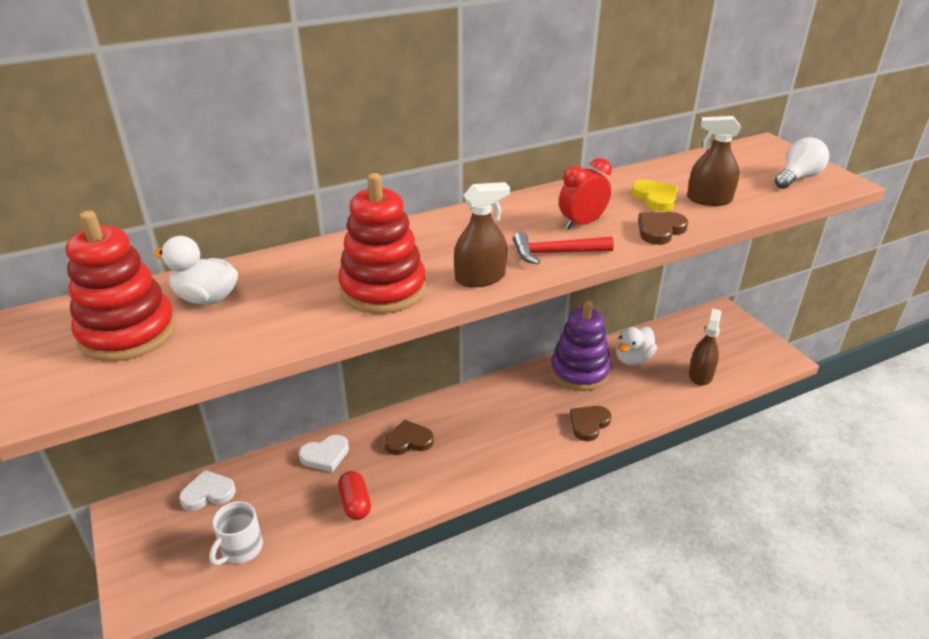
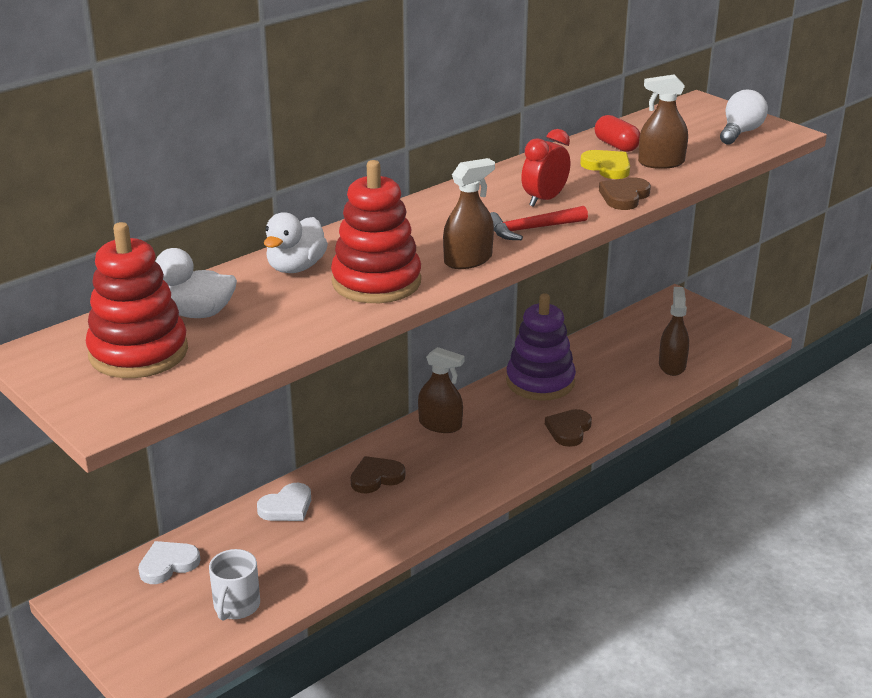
camera: 15 degrees left, 5 degrees down
(355, 503) = (344, 544): red capsule -> red capsule (616, 146)
(481, 398) = (440, 424): none -> brown spray bottle
(633, 359) = (594, 361): white duck -> white duck (296, 267)

